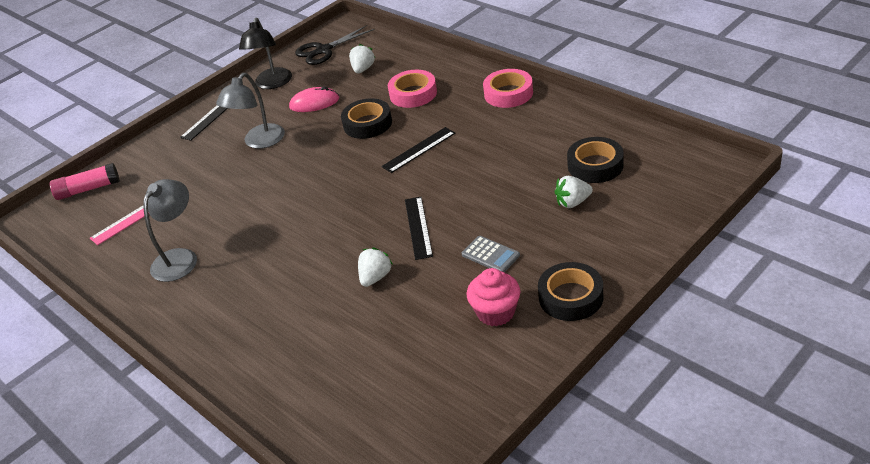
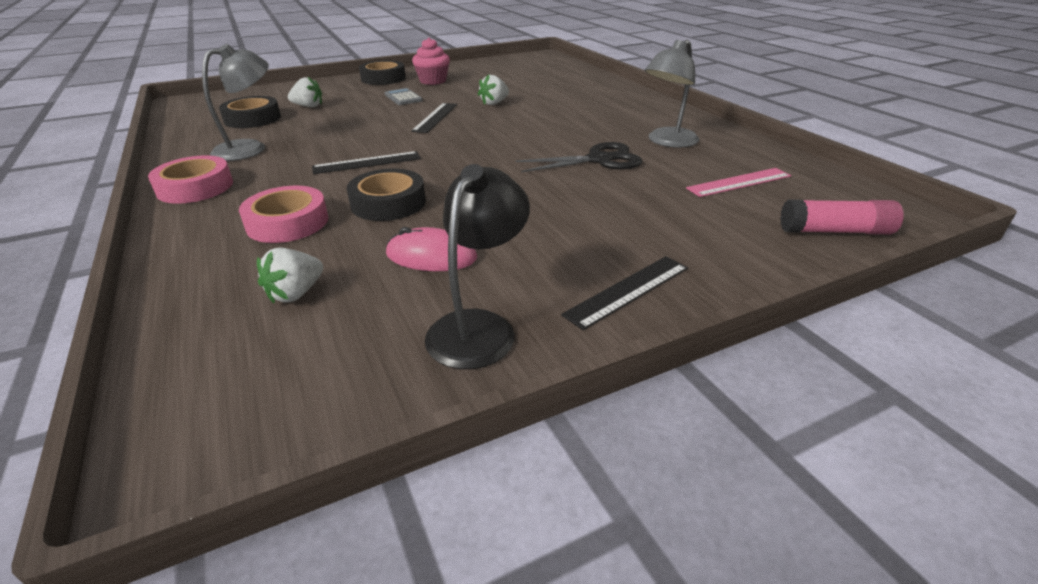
camera: 165 degrees left, 5 degrees down
(259, 142) = (549, 223): grey lamp -> grey lamp (250, 148)
(324, 50) = (308, 383): black scissors -> black scissors (599, 160)

